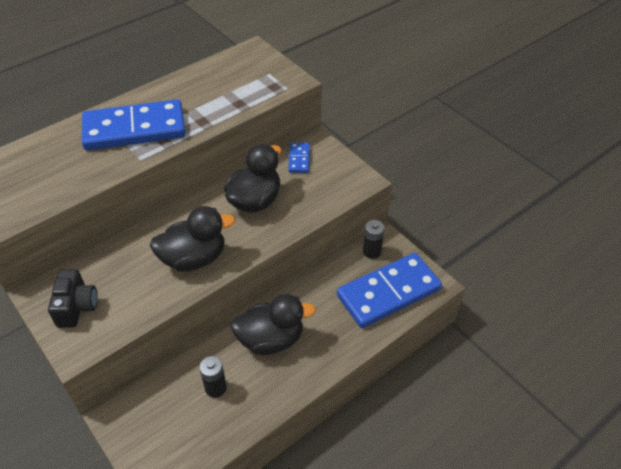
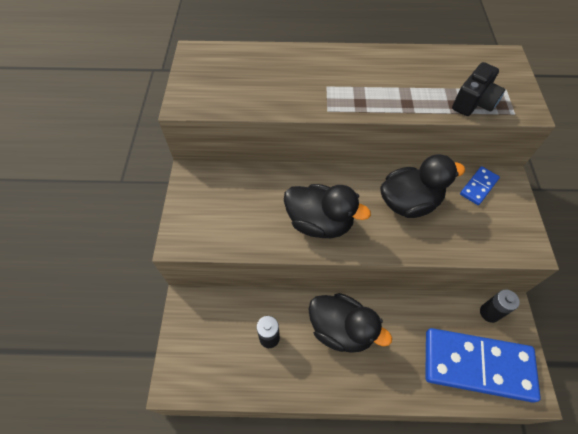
camera: 40 degrees right, 10 degrees up
(77, 307) = (206, 204): black camera -> black camera (473, 102)
(134, 129) = (344, 80): blue domino -> none

